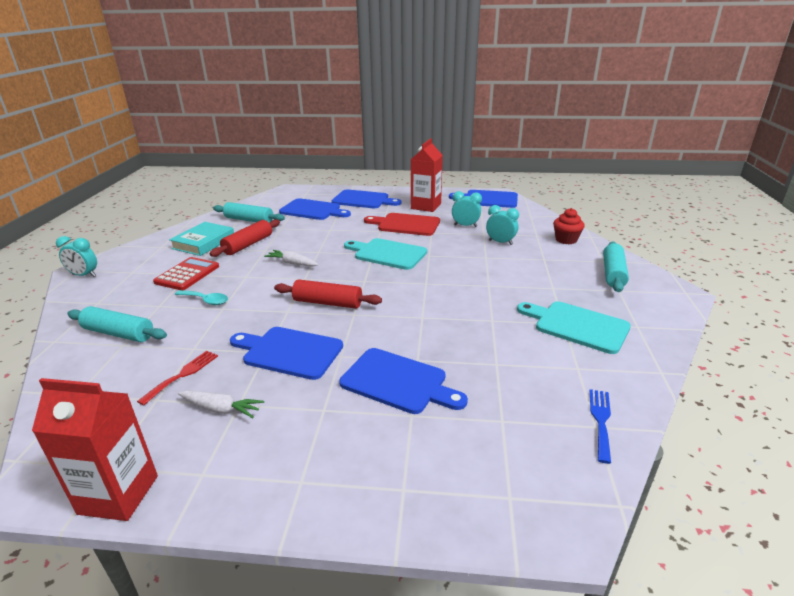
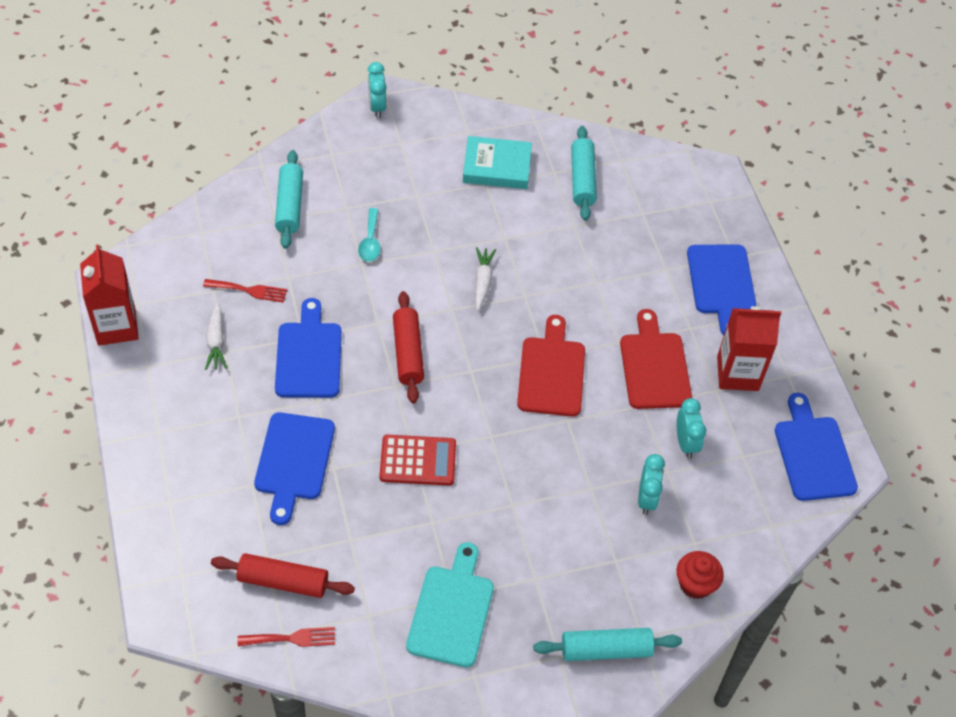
camera: 65 degrees right, 25 degrees up
(187, 274) = (415, 195): red calculator -> red calculator (418, 461)
(248, 245) = (511, 214): red rolling pin -> red rolling pin (283, 581)
(312, 210) = (650, 236): blue cutting board -> none
(387, 254) = (551, 372): turquoise cutting board -> red cutting board
(600, 421) = (291, 638): blue fork -> red fork

